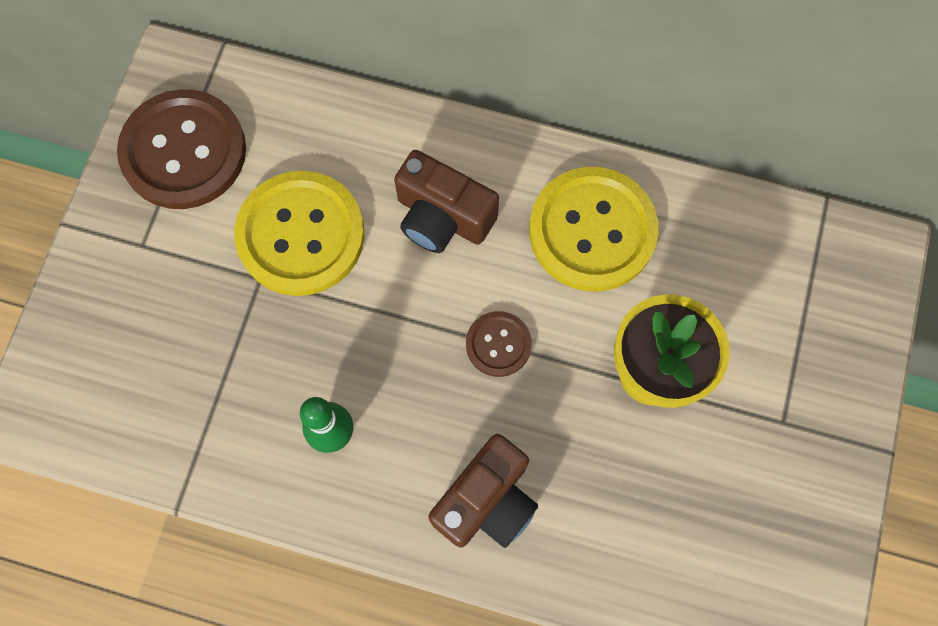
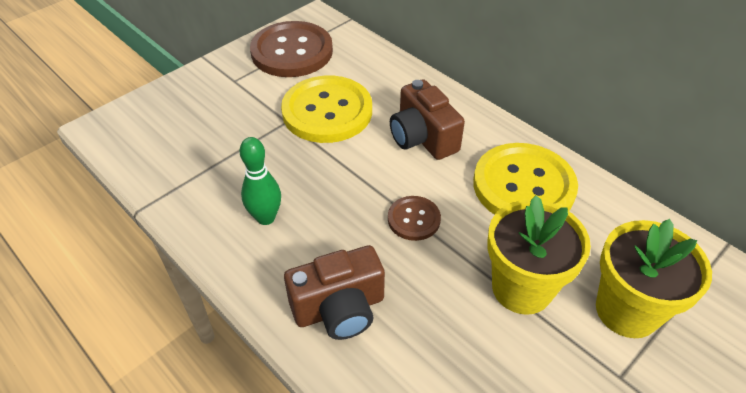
camera: 30 degrees right, 25 degrees down
(762, 342) = (627, 310): none -> yellow flower pot

